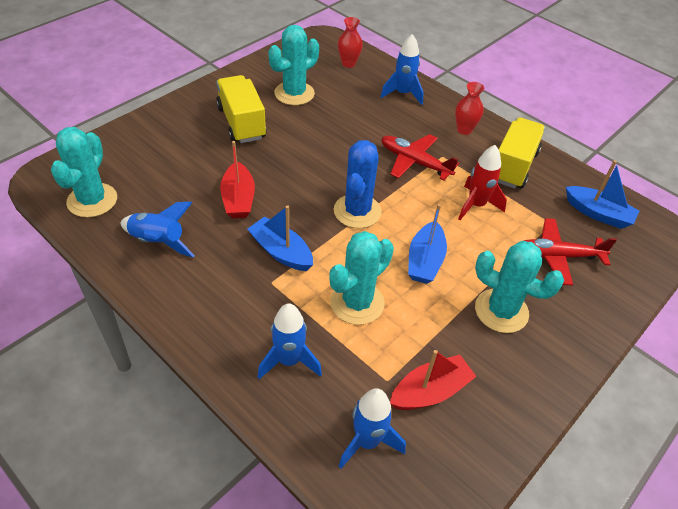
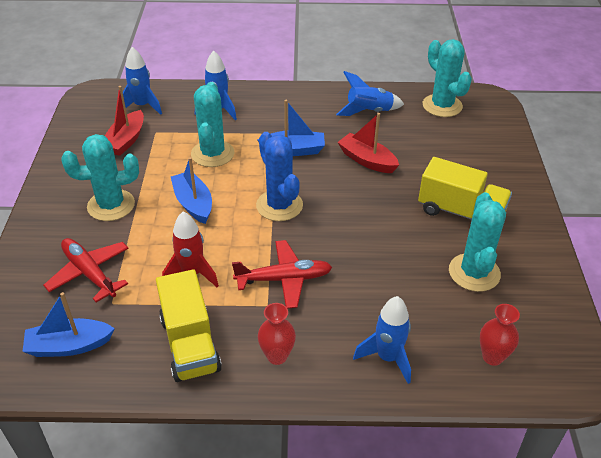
camera: 140 degrees right, 5 degrees down
(557, 256) = (89, 273): red plane -> red plane turned 90 degrees counterclockwise

